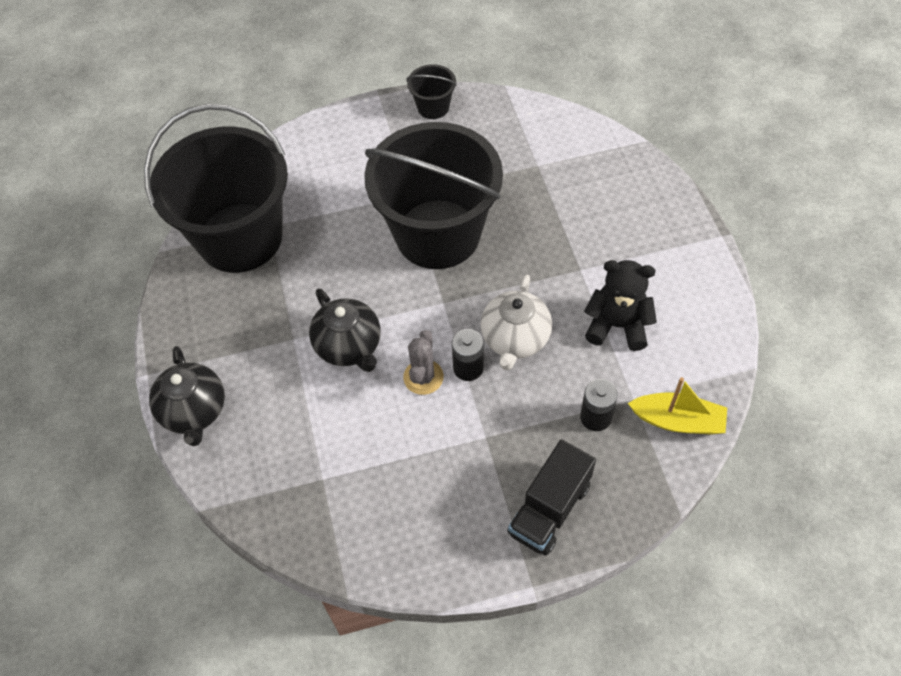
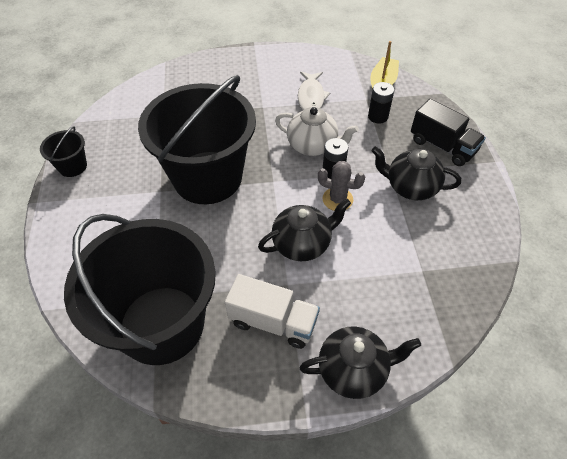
camera: 85 degrees left, 5 degrees down
(247, 331) = (273, 322): none -> white truck
(458, 464) = (410, 187): none -> black teapot
(617, 325) = (311, 97): black teddy bear -> white fish

